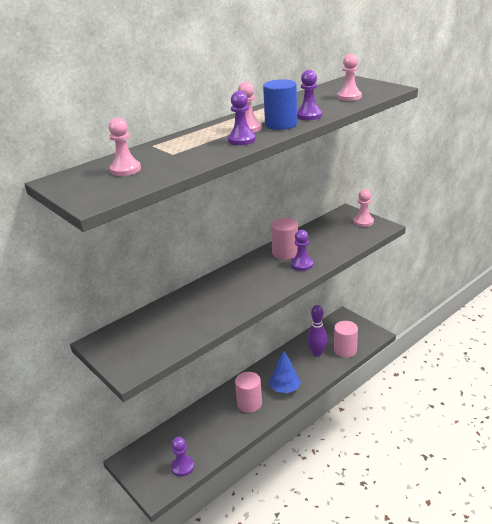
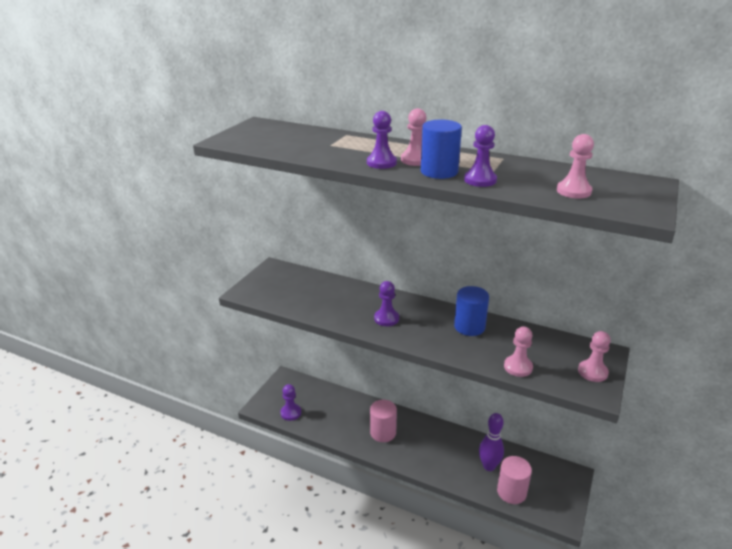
camera: 65 degrees right, 0 degrees up
(125, 169) = (288, 137): pink pawn -> pink pawn (518, 367)
(285, 253) = (469, 327): pink cylinder -> blue cylinder
(285, 388) = (418, 454): blue tree -> none
(302, 264) = (454, 343): purple pawn -> purple pawn (386, 318)

